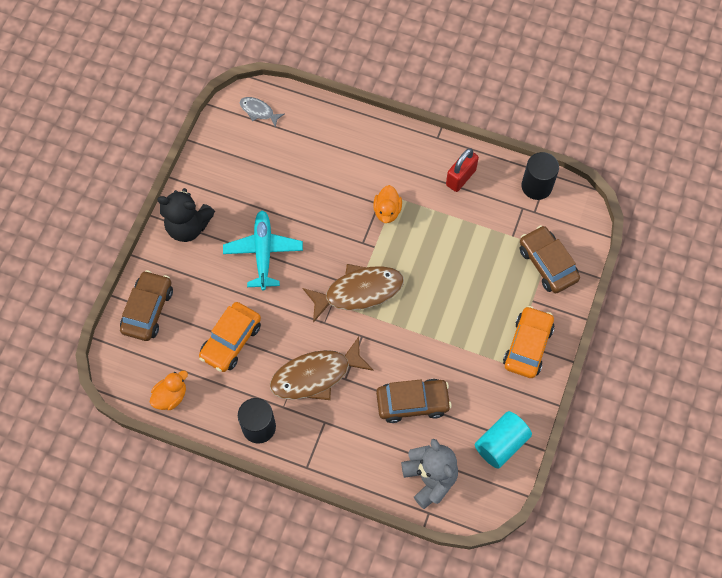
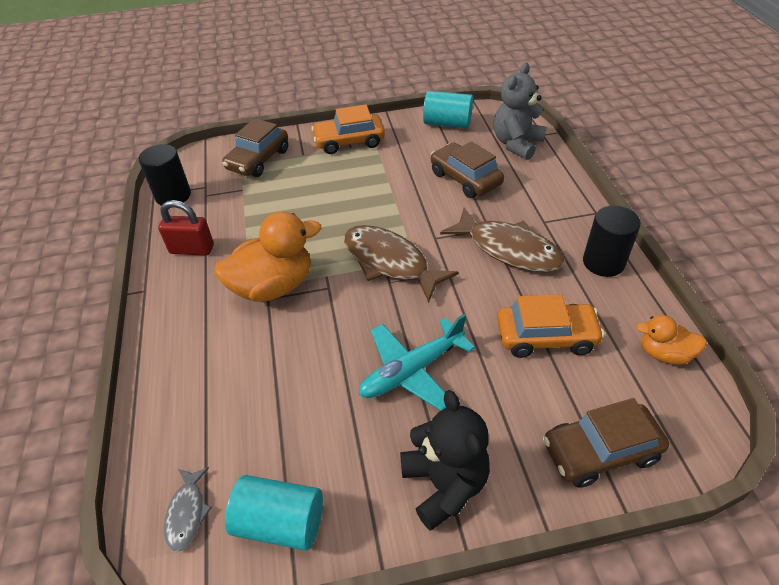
camera: 120 degrees left, 20 degrees down
(224, 147) = (280, 522): none -> turquoise cylinder
(387, 211) = (273, 286): orange duck -> orange duck, size x1.84

